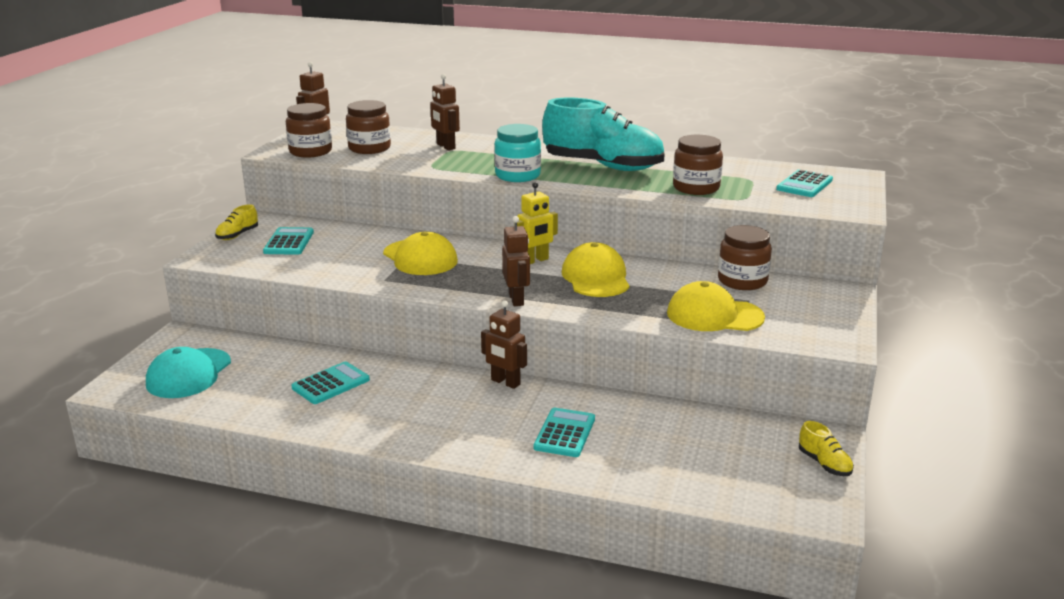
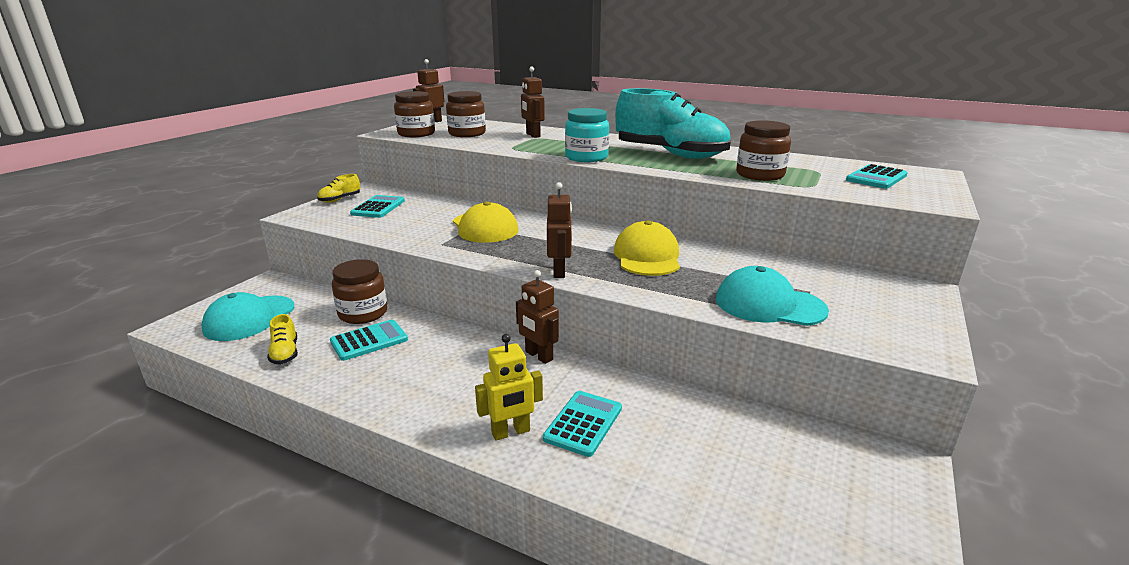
camera: 10 degrees right, 0 degrees up
(535, 260) = (591, 237): yellow robot -> yellow robot (511, 432)
(714, 315) = (769, 305): yellow cap -> turquoise cap
(742, 281) = (802, 271): brown jar -> brown jar (363, 313)
(824, 464) = (901, 507): yellow shoe -> yellow shoe (285, 353)

